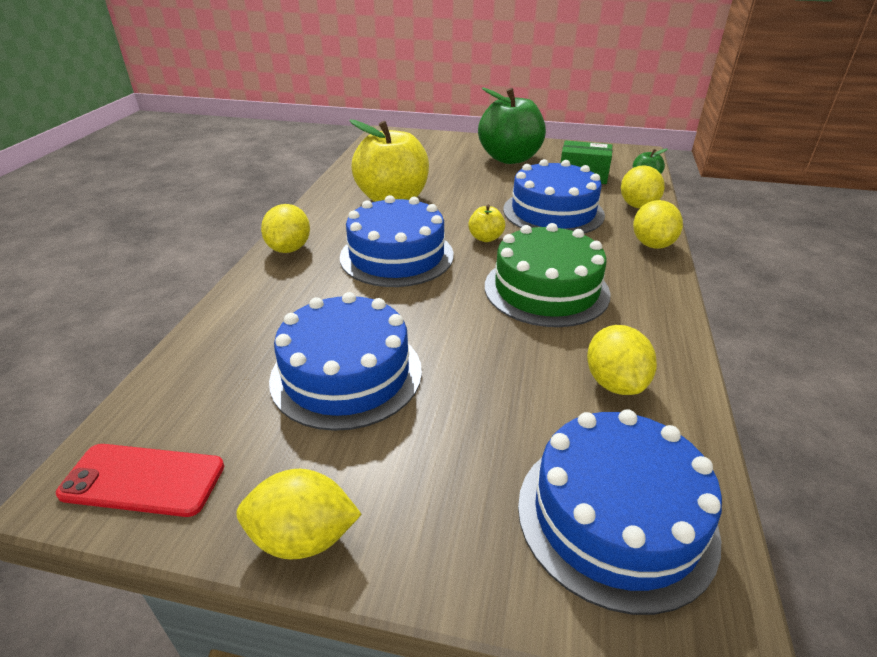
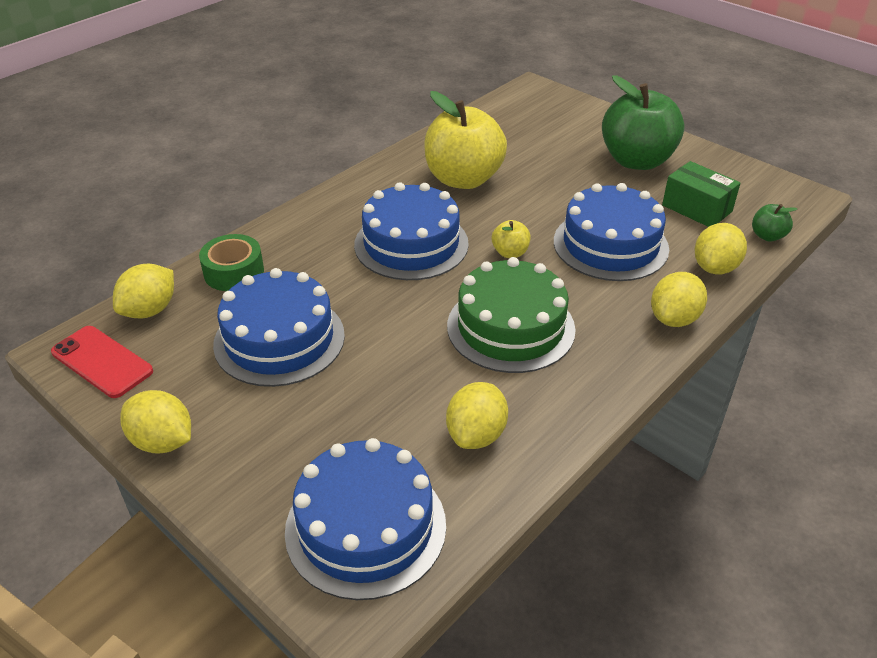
camera: 30 degrees right, 5 degrees up
(239, 331) = (234, 272): none -> green tape
(289, 248) = (329, 205): yellow lemon -> yellow lemon (150, 310)

